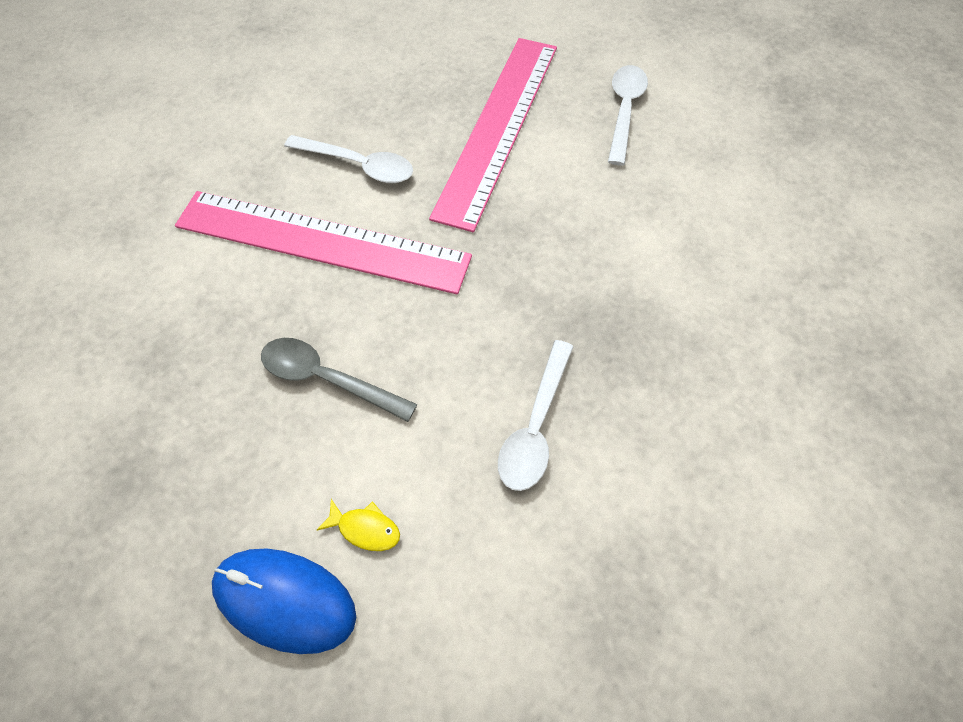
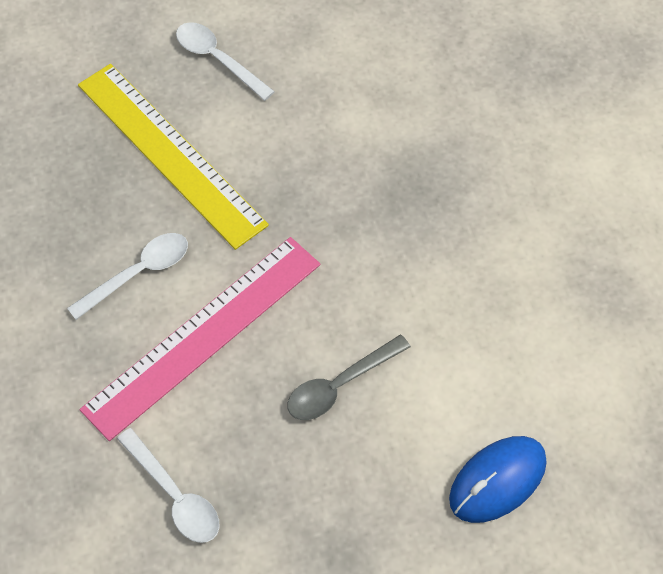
camera: 60 degrees left, 0 degrees up
(365, 529) = (474, 410): yellow fish -> none
(497, 127) = (170, 154): pink ruler -> yellow ruler
(535, 427) = (460, 272): white spoon -> white spoon (175, 496)

